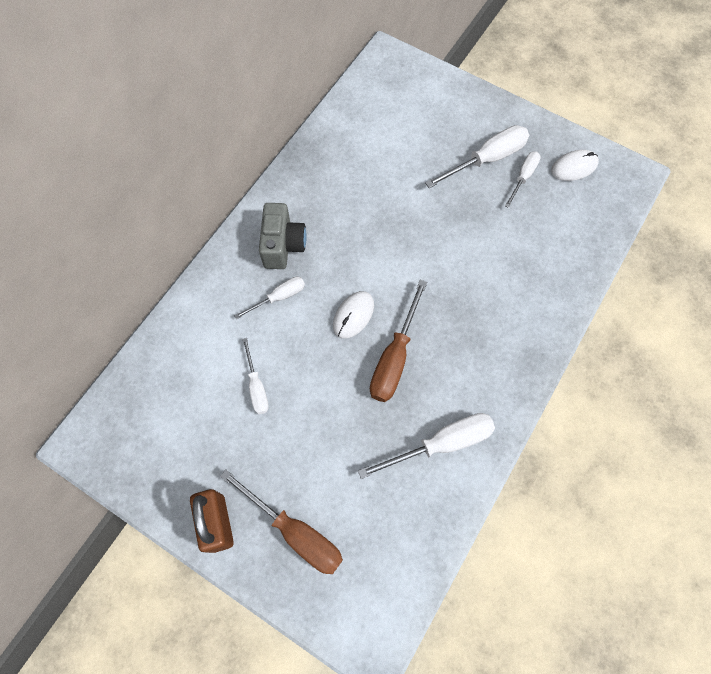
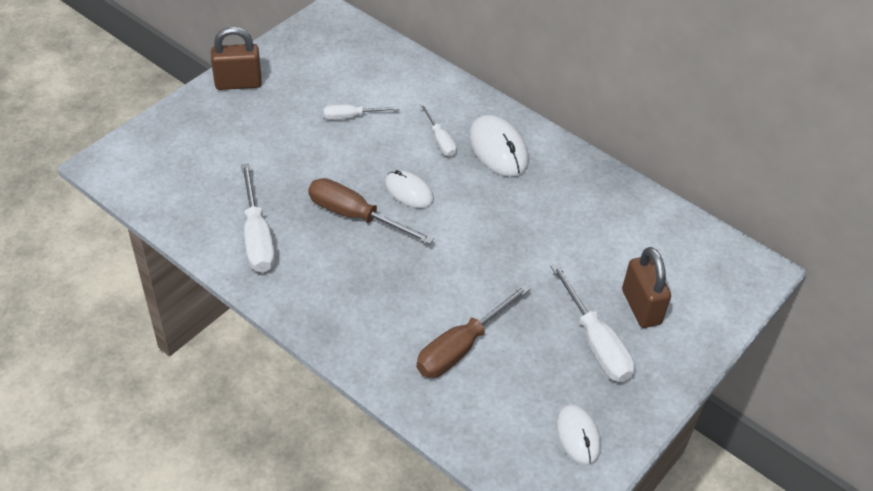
camera: 95 degrees right, 20 degrees down
(283, 245) = (498, 149): grey camera -> white mouse
(295, 532) = (213, 128): brown screwdriver -> brown screwdriver (461, 347)
(444, 131) = (641, 307): none -> brown padlock
(523, 177) = (566, 375): white screwdriver -> none

